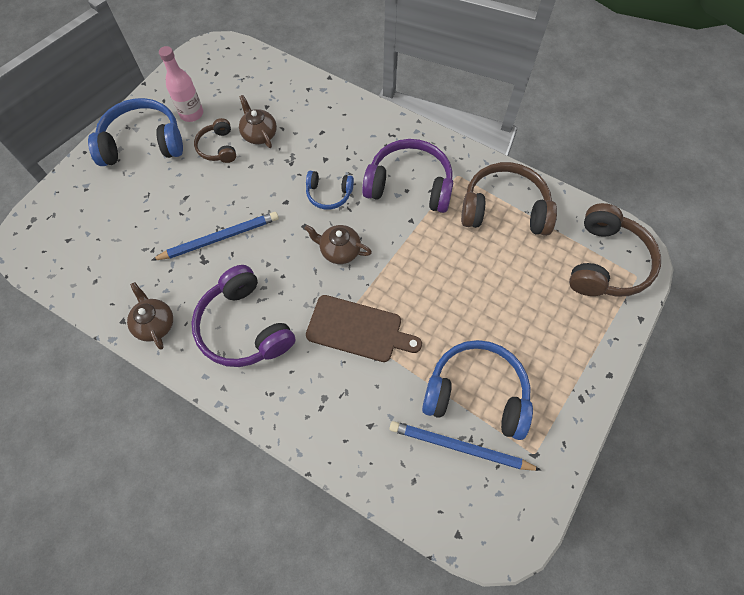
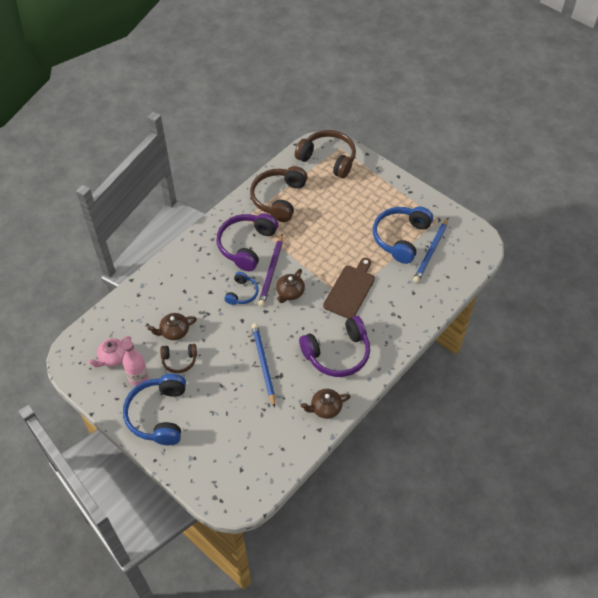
camera: 80 degrees left, 10 degrees down
(217, 85) = (113, 358): none -> pink teapot
(371, 222) = (271, 272): none -> purple pencil

